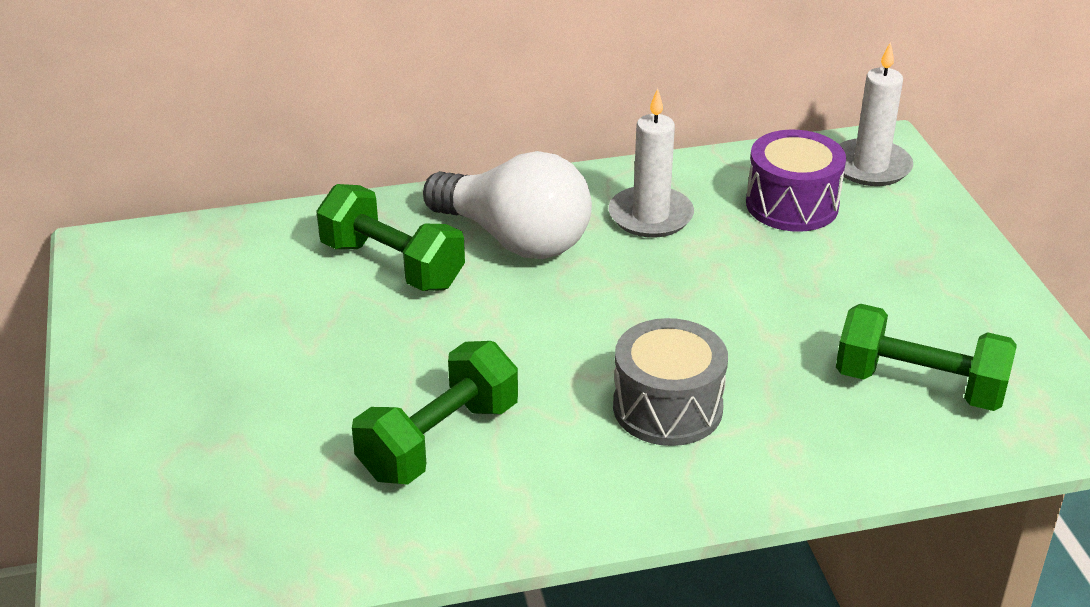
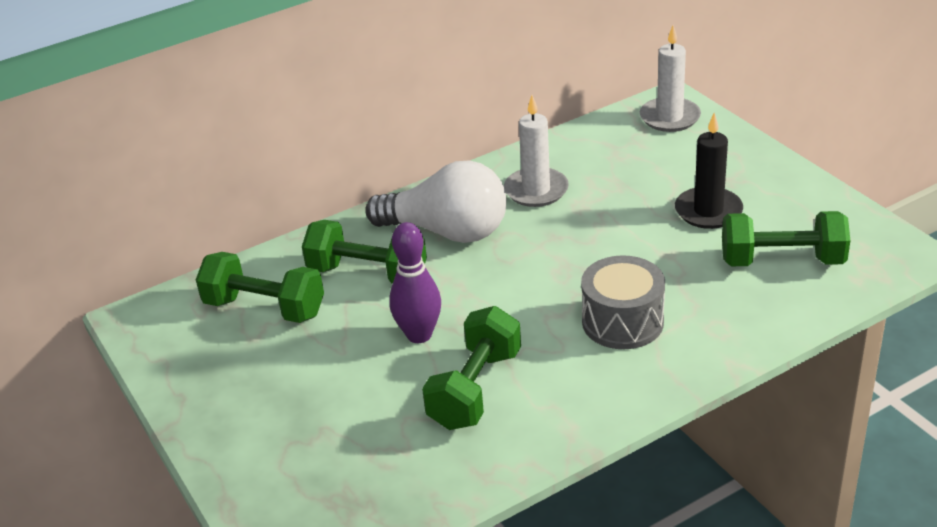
camera: 15 degrees left, 0 degrees up
(252, 275) = (265, 308): none -> green dumbbell
(410, 355) = (419, 335): none -> purple bowling pin
(792, 205) = (630, 158): purple drum -> none
(856, 296) = (708, 211): none -> black candle

